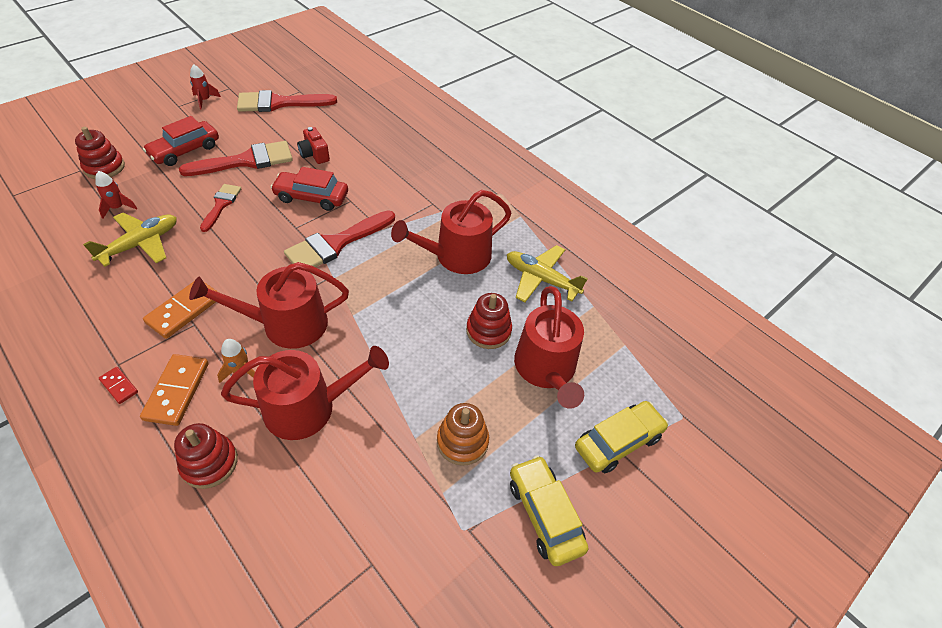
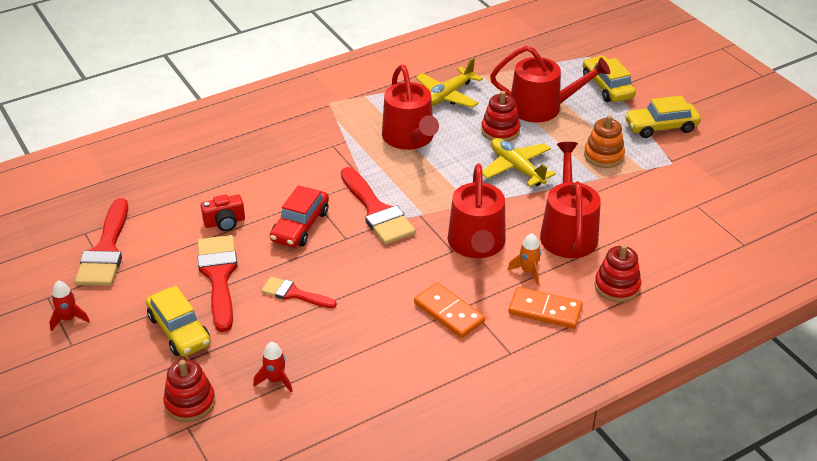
camera: 75 degrees left, 10 degrees down
(119, 386) = (536, 349): red domino -> none
(141, 244) = (345, 354): yellow plane -> yellow plane (516, 168)
(185, 150) = (179, 330): red car -> yellow car

